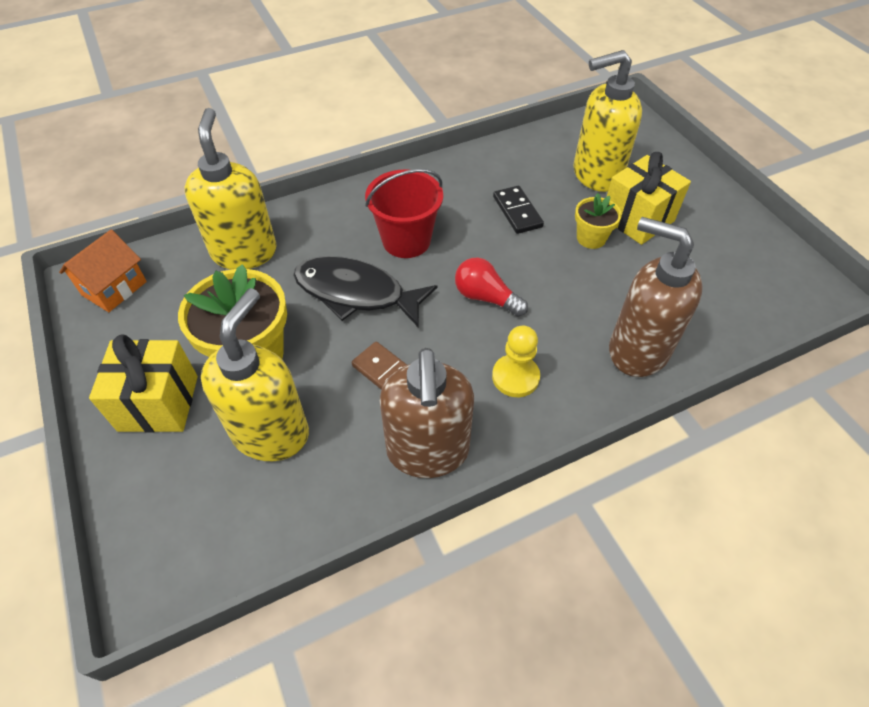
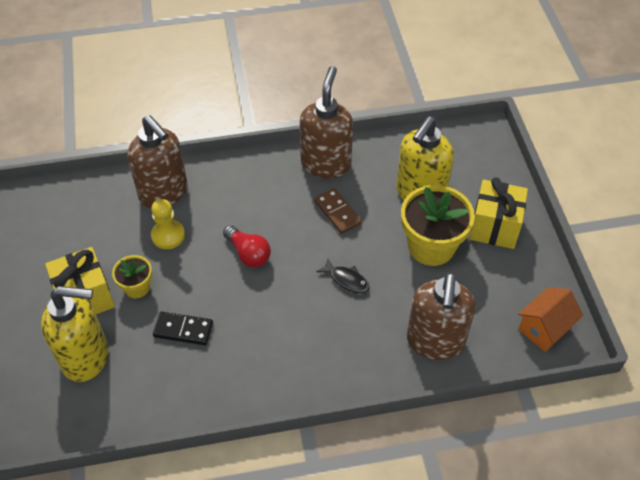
camera: 165 degrees left, 0 degrees up
(244, 252) = (435, 341): yellow soap dispenser -> brown soap dispenser
(356, 293) = (346, 280): black fish -> black fish, size x0.48
(406, 240) = (292, 321): red bucket -> none
(515, 377) = (254, 193): yellow pawn -> yellow pawn (168, 235)
(517, 212) = (183, 330): black domino -> black domino turned 75 degrees counterclockwise

